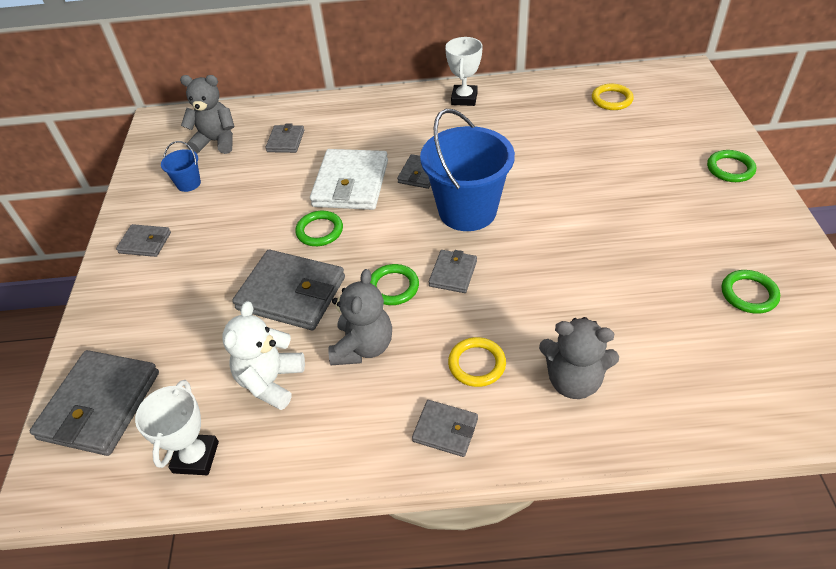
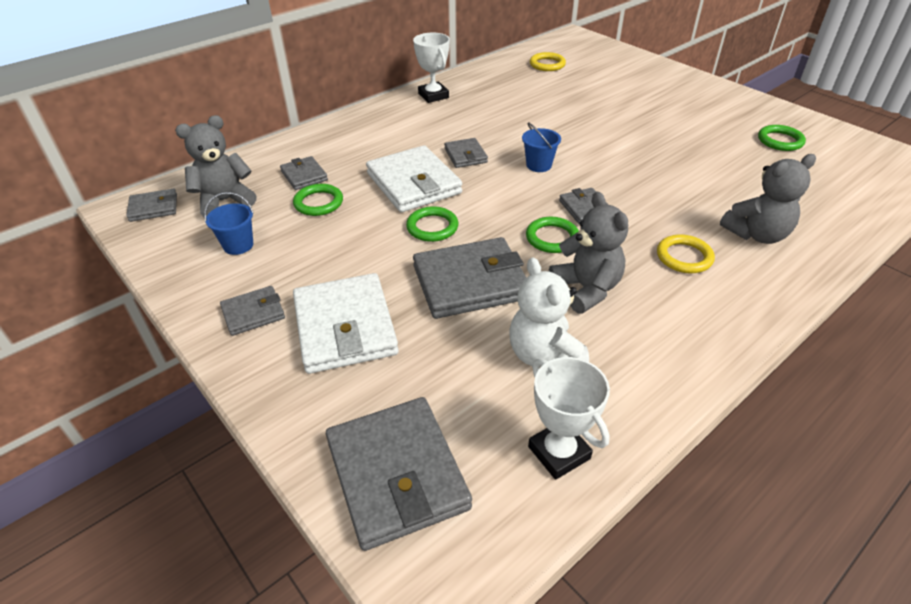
camera: 40 degrees left, 5 degrees down
(181, 283) = (345, 327): none -> white wallet
(445, 430) = (723, 309): grey wallet -> grey wallet (154, 208)
(467, 211) = (539, 165): blue bucket -> blue bucket, size x0.44
(730, 169) = (675, 79): green ring -> green ring (318, 203)

